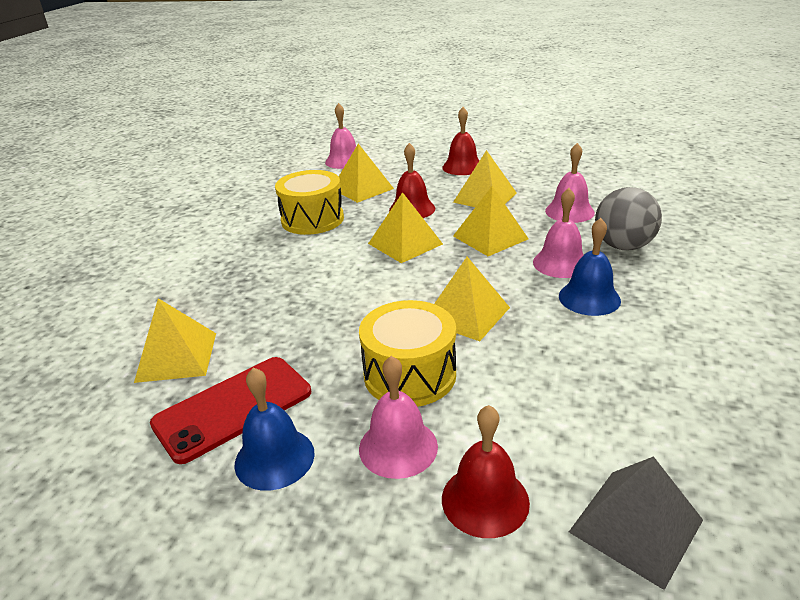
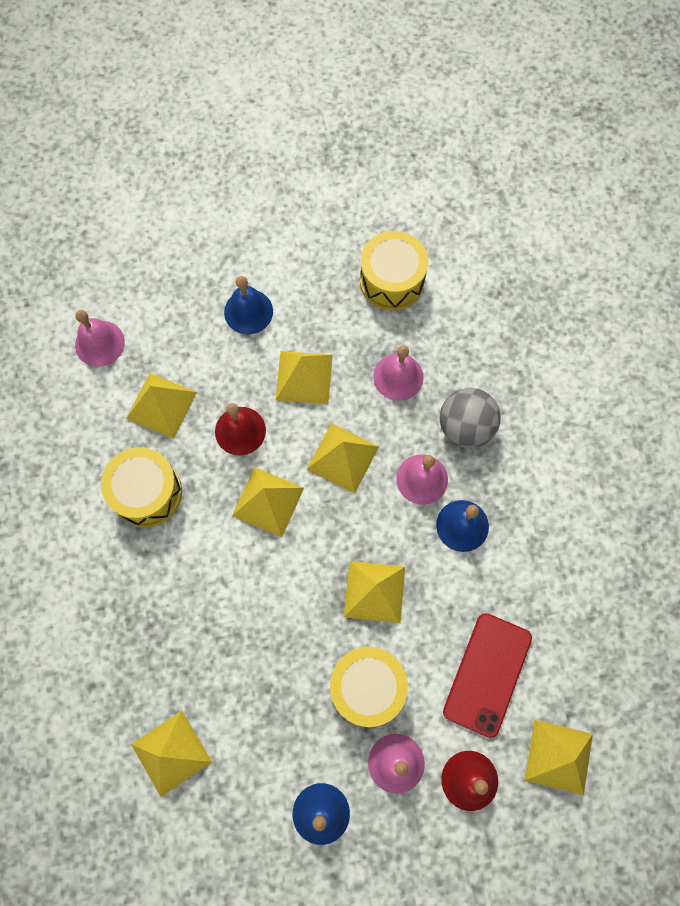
camera: 30 degrees left, 40 degrees up
(233, 408) = (259, 784): red phone -> red phone (487, 674)
(462, 167) = (248, 311): red bell -> blue bell
(590, 173) = (392, 281): none -> yellow drum
(636, 525) = (559, 756): grey pyramid -> yellow pyramid

